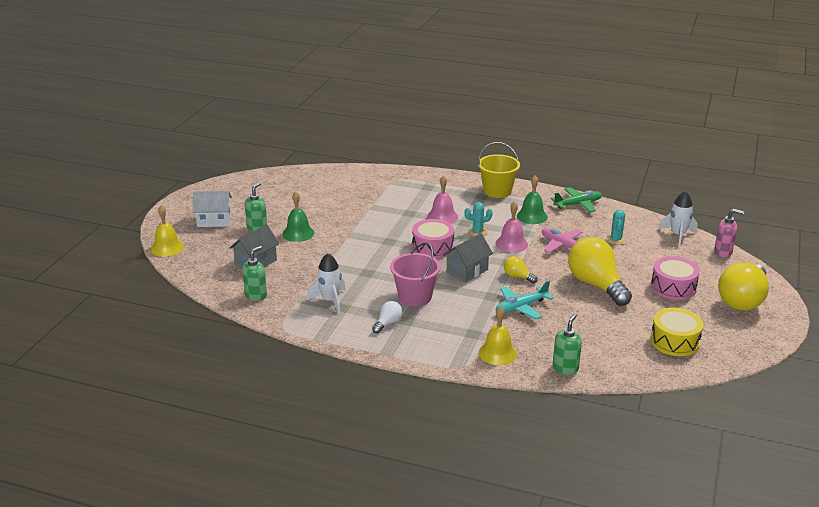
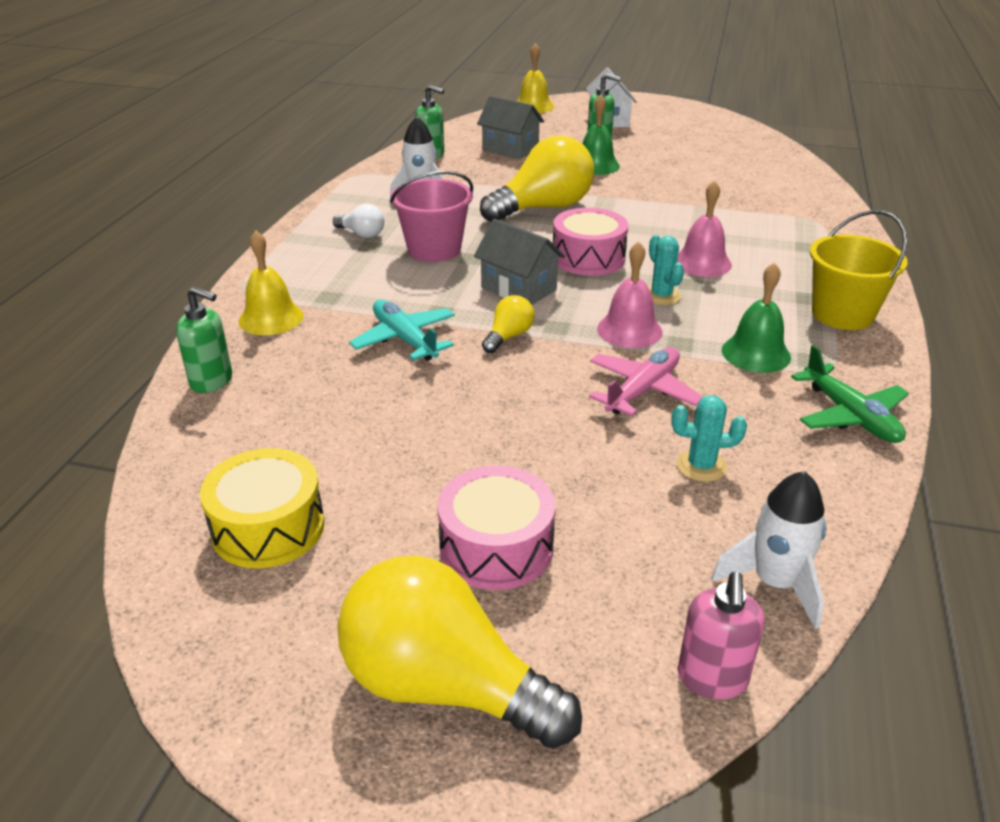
camera: 85 degrees right, 5 degrees up
(596, 285) = (492, 427): yellow light bulb -> yellow light bulb (543, 208)

